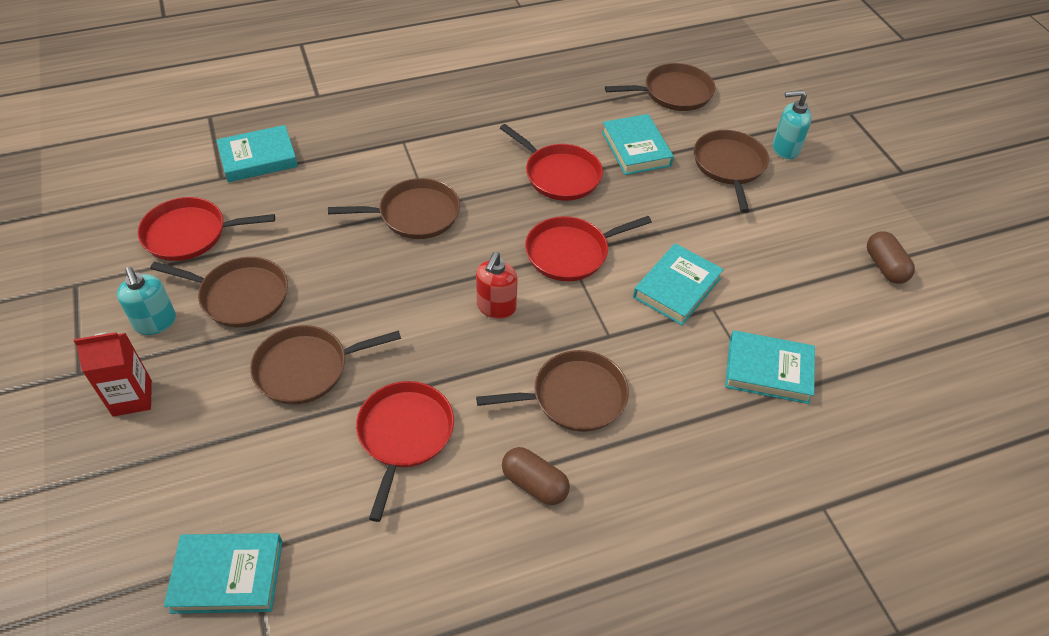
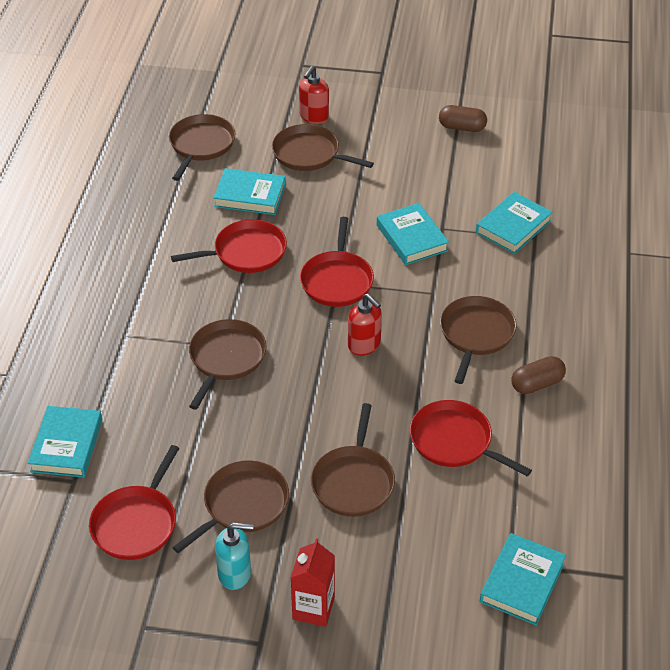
camera: 60 degrees left, 5 degrees down
(785, 149) = (314, 117): turquoise soap dispenser -> red soap dispenser

